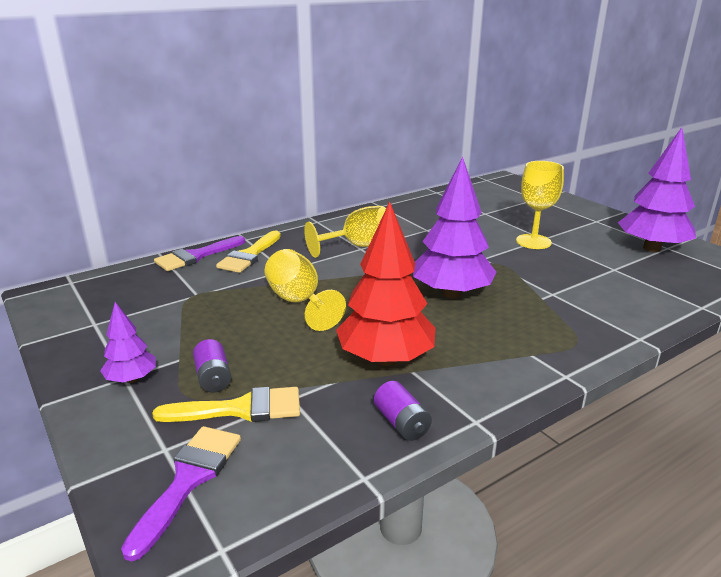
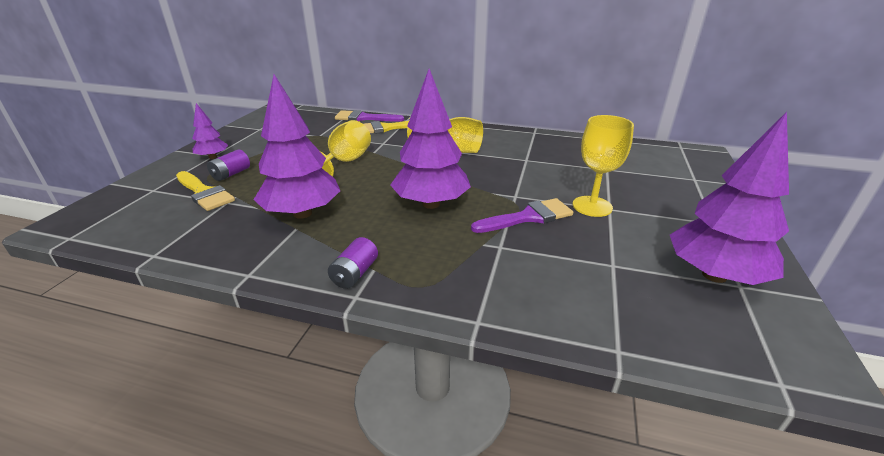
camera: 50 degrees right, 5 degrees up
(188, 480) = (127, 206): purple brush -> purple brush (528, 217)
(386, 359) = (302, 213): red tree -> purple tree
(401, 423) = (224, 247): purple battery -> purple battery (355, 274)

